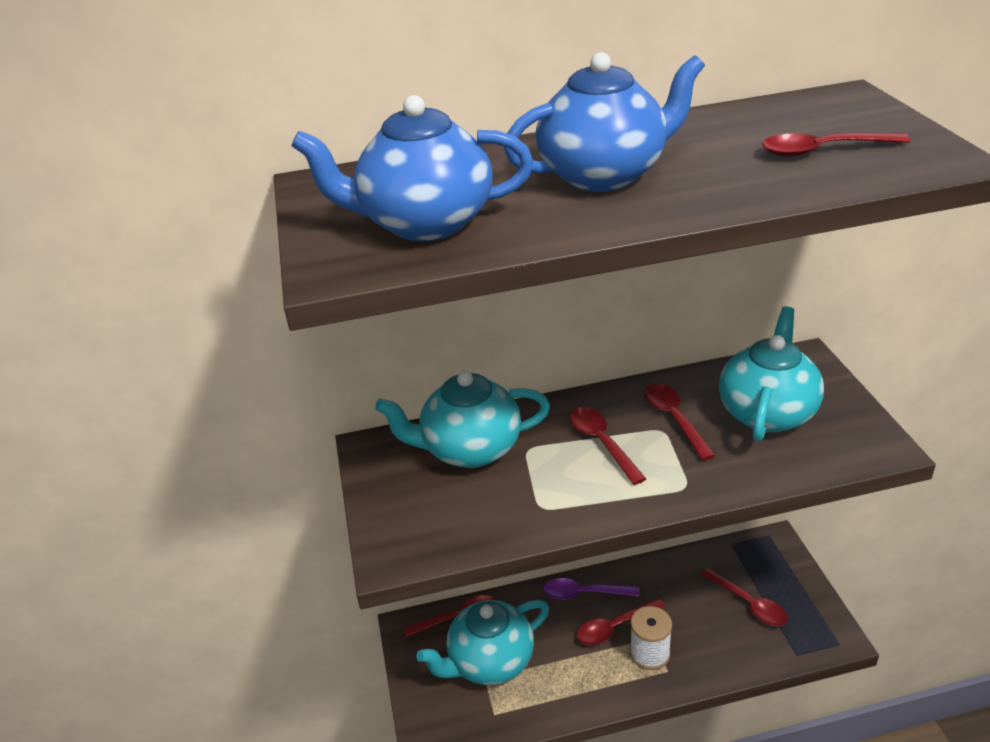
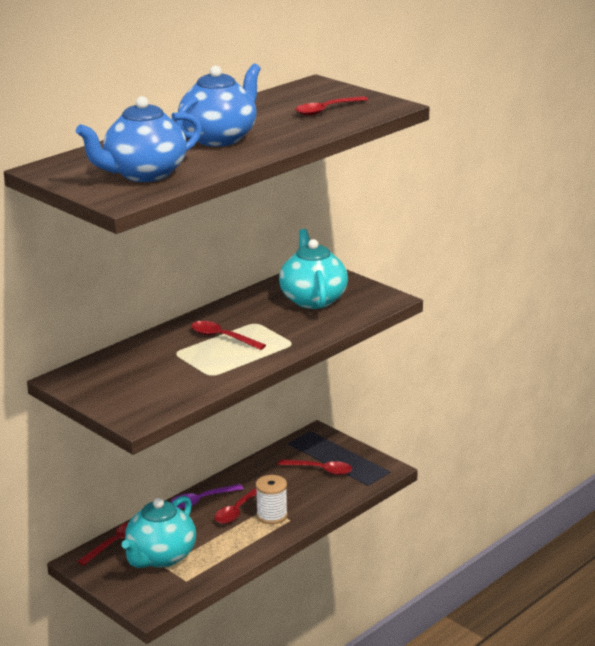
camera: 35 degrees left, 10 degrees down
(469, 449) = (136, 362): turquoise teapot -> none
(674, 419) = (258, 316): red spoon -> none

